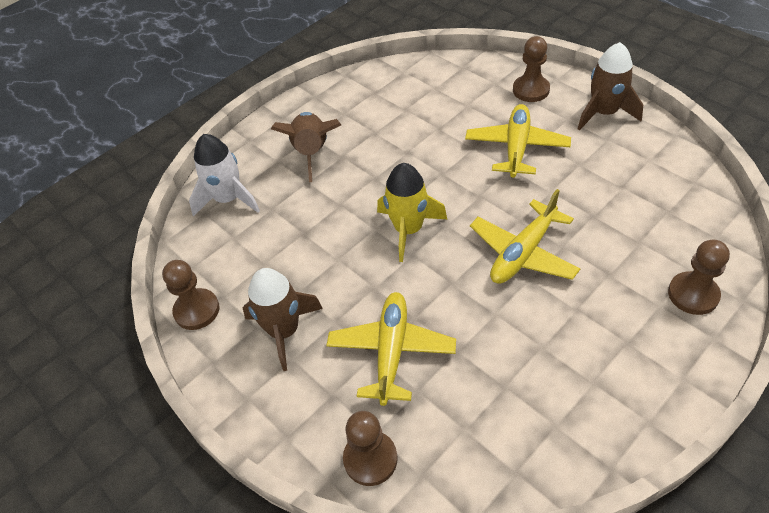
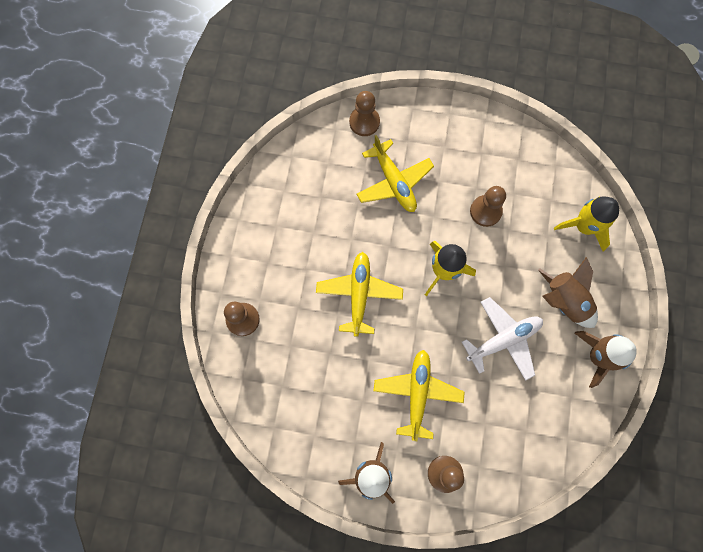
camera: 140 degrees right, 25 degrees up
(197, 310) = (524, 142): brown pawn -> brown pawn (485, 211)
(228, 199) = (584, 226): white rocket -> yellow rocket
(284, 331) = (462, 159): brown rocket -> brown rocket (597, 356)
(397, 150) = (503, 340): none -> white plane
(516, 148) = (417, 393): yellow plane -> yellow plane turned 150 degrees counterclockwise

